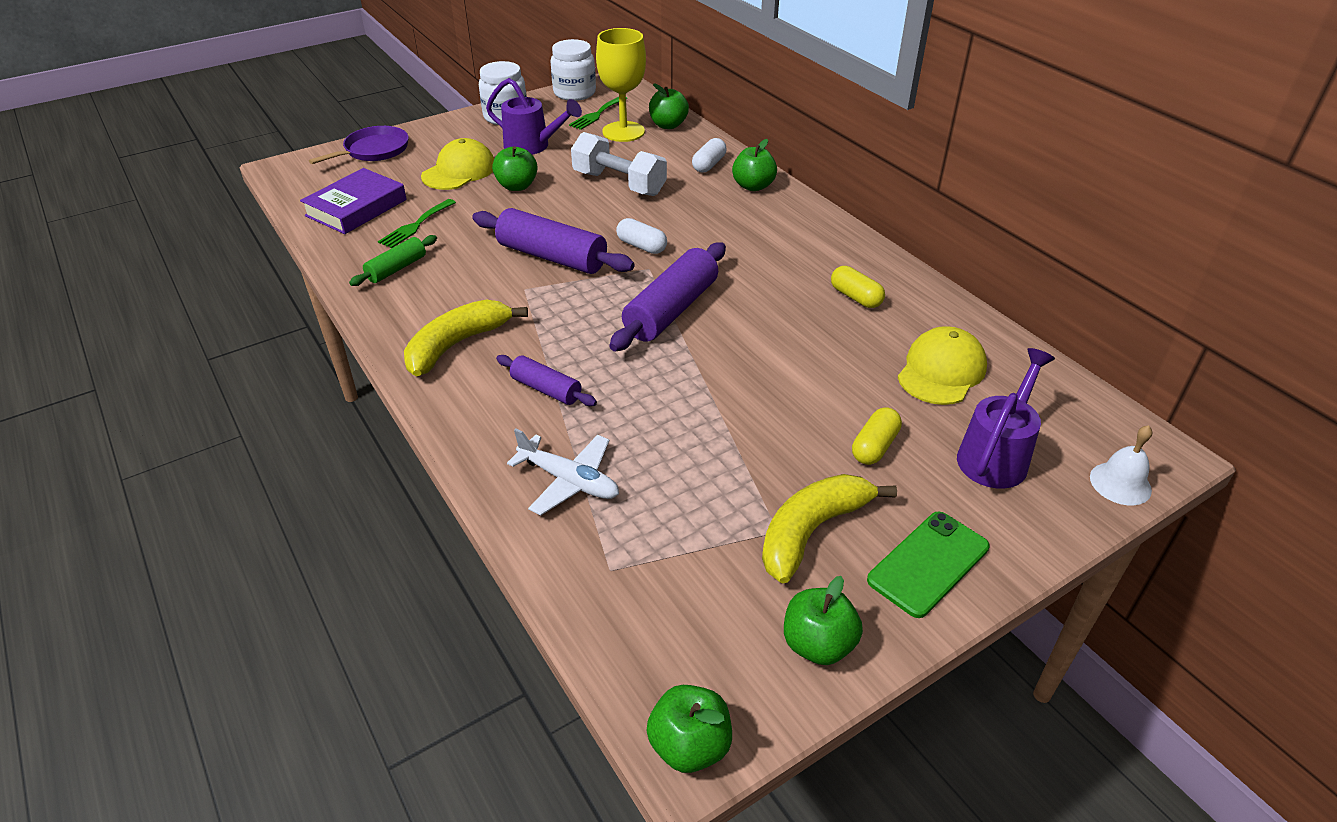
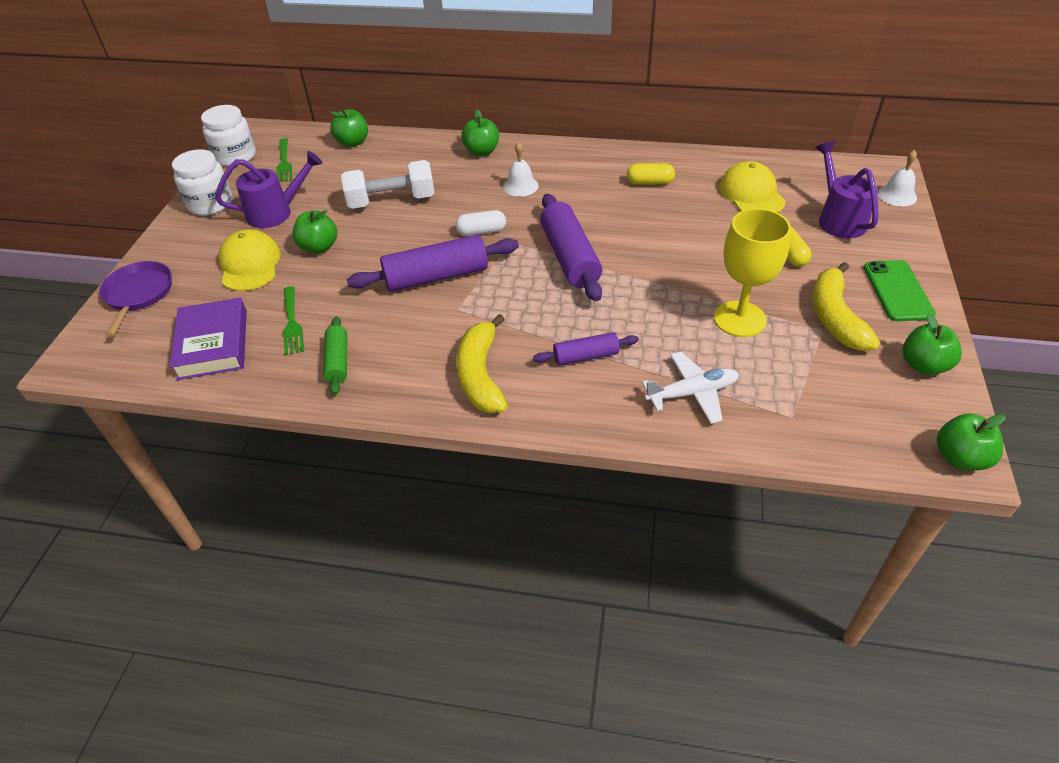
camera: 45 degrees left, 5 degrees up
(623, 132) = (328, 164): yellow goblet -> yellow goblet (739, 319)
(709, 165) = (429, 154): white capsule -> none
(735, 231) = (520, 186): none -> white bell

